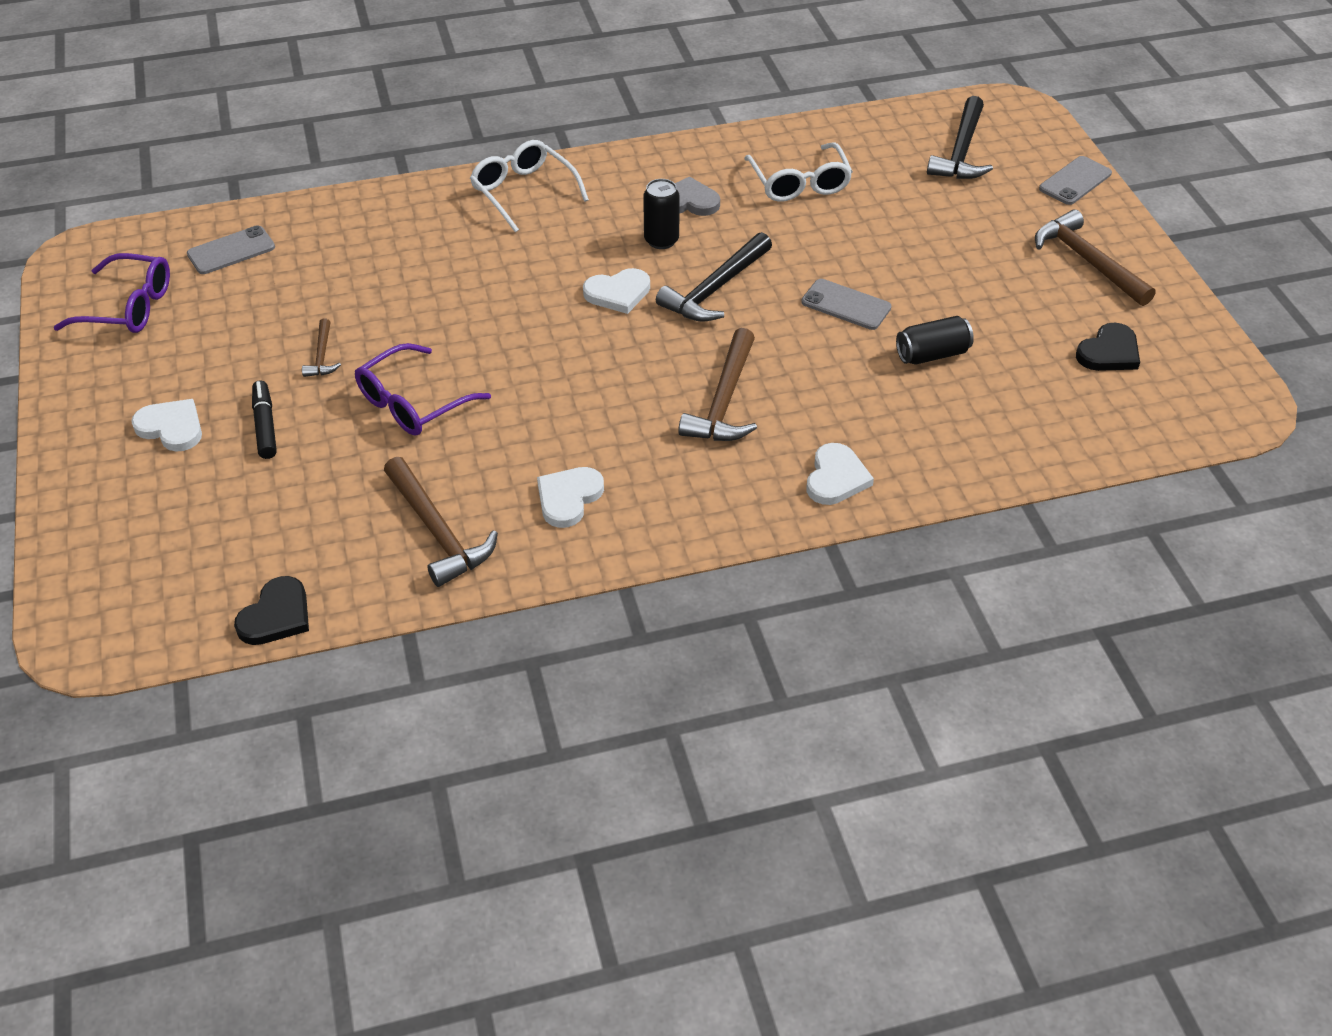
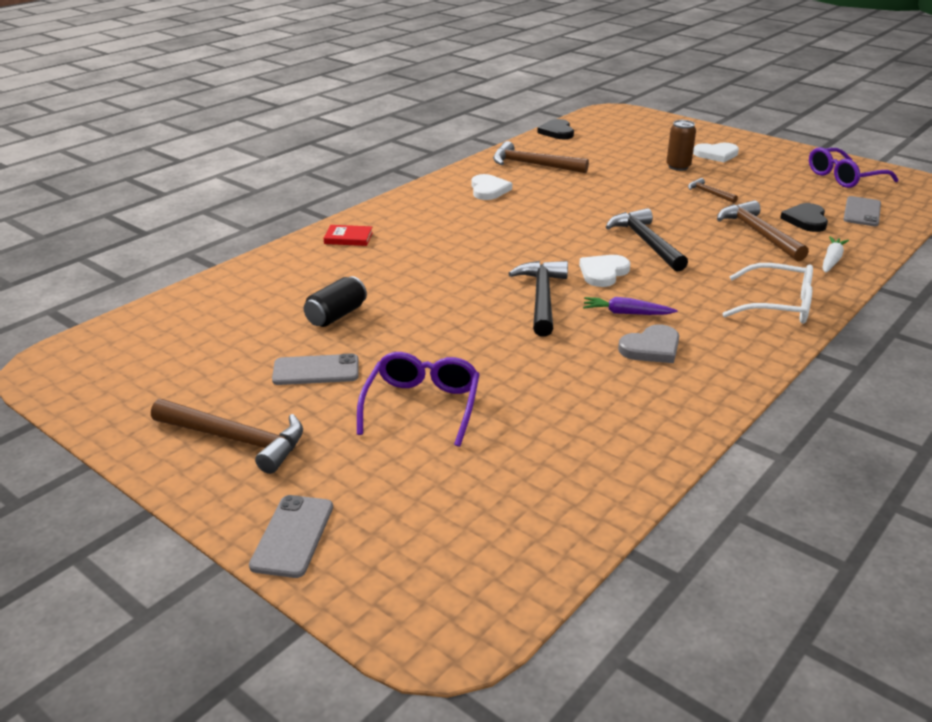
camera: 145 degrees right, 15 degrees down
(265, 425) = (678, 167): black marker -> brown can
(387, 212) = (831, 260): none -> white carrot
(414, 402) = (626, 193): purple glasses -> purple glasses (421, 406)
(661, 240) = (626, 313): black can -> purple carrot
(724, 401) = (456, 247): brown hammer -> brown hammer (758, 233)
(799, 182) = (584, 404): white glasses -> none
(836, 478) = (348, 238): white heart -> red book
(846, 305) = (433, 323): grey phone -> grey phone (316, 370)
(961, 151) = (458, 517): black hammer -> black hammer (646, 242)
(1109, 352) = (185, 367): black heart -> black heart (806, 220)

